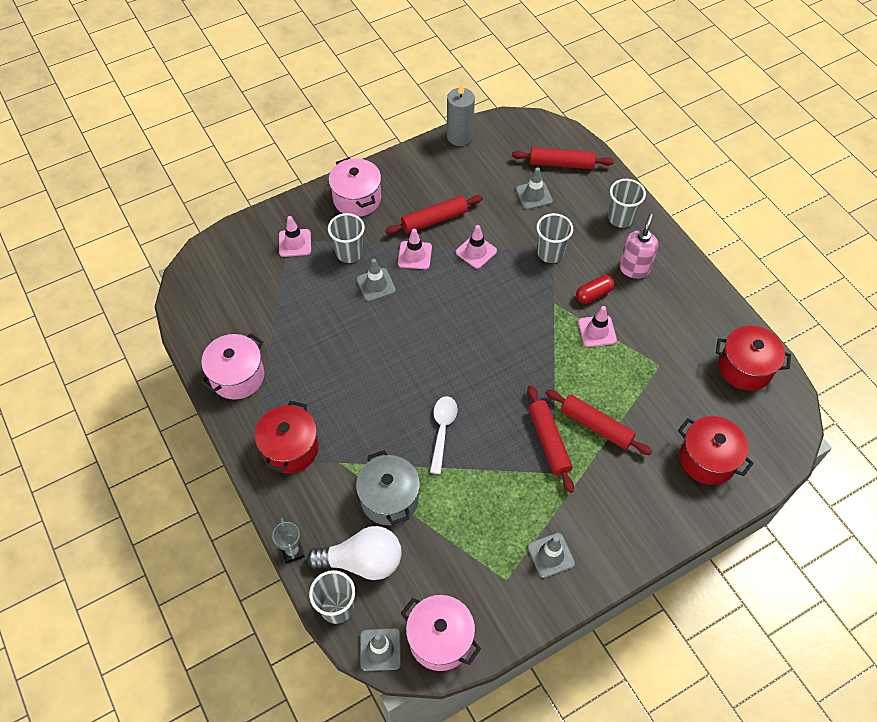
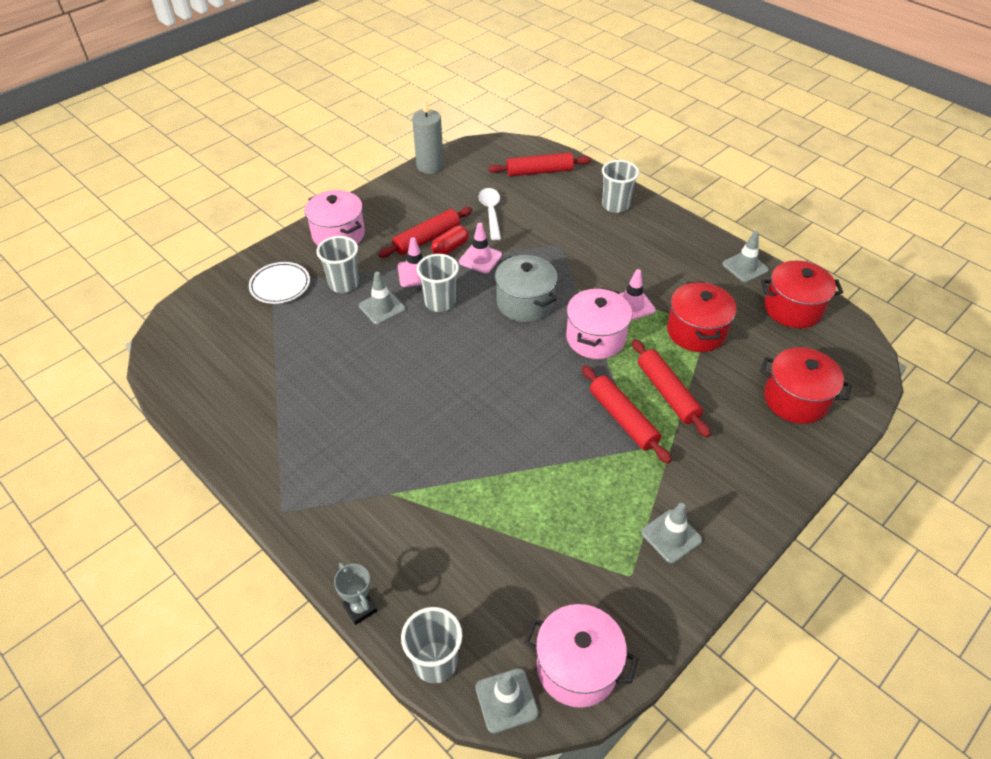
camera: 15 degrees left, 10 degrees down
(237, 376) = (244, 428): pink pot -> pink pot (595, 338)
(290, 448) = (327, 491): red pot -> red pot (696, 331)
(295, 243) = (280, 286): pink traffic cone -> white plate
(362, 561) = (451, 598): white light bulb -> none
(389, 498) = (463, 519): grey pot -> grey pot (525, 303)
(442, 430) = (501, 433): white spoon -> white spoon (491, 212)
(534, 195) = (522, 201): grey traffic cone -> grey traffic cone (745, 267)
(550, 253) = (557, 246): grey cup -> grey cup (440, 302)
(594, 294) = (615, 273): red capsule -> red capsule (450, 248)
(596, 426) = (667, 393): red rolling pin -> red rolling pin turned 45 degrees clockwise
(634, 268) = (646, 244): pink soap dispenser -> none

